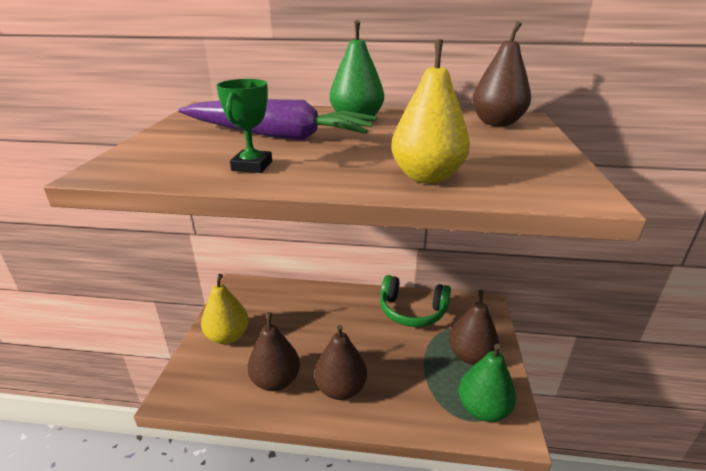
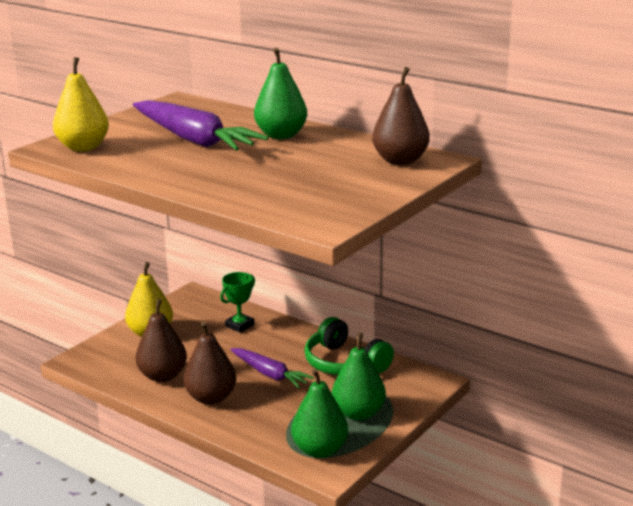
camera: 30 degrees right, 5 degrees down
(252, 166) = (141, 161): green trophy -> green trophy (240, 325)
(367, 343) = (270, 374): none -> purple carrot
(427, 177) = (244, 192): yellow pear -> yellow pear (83, 147)
(470, 356) = (358, 413): brown pear -> green pear

